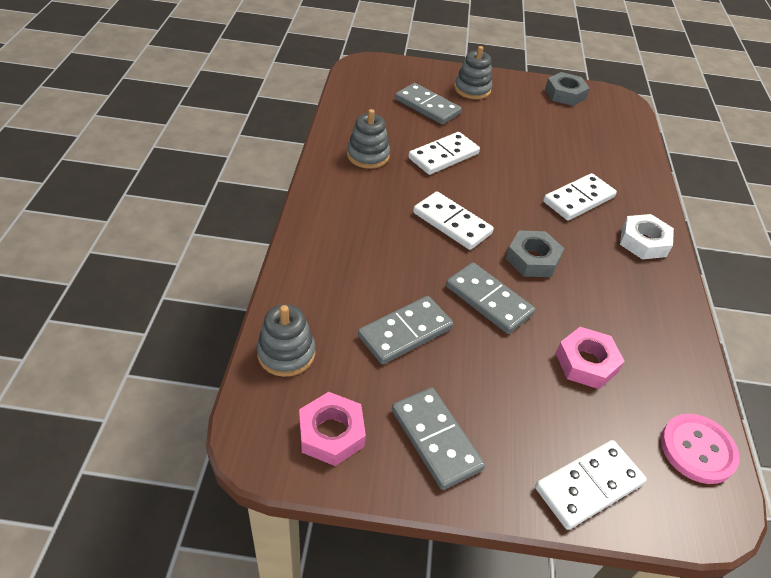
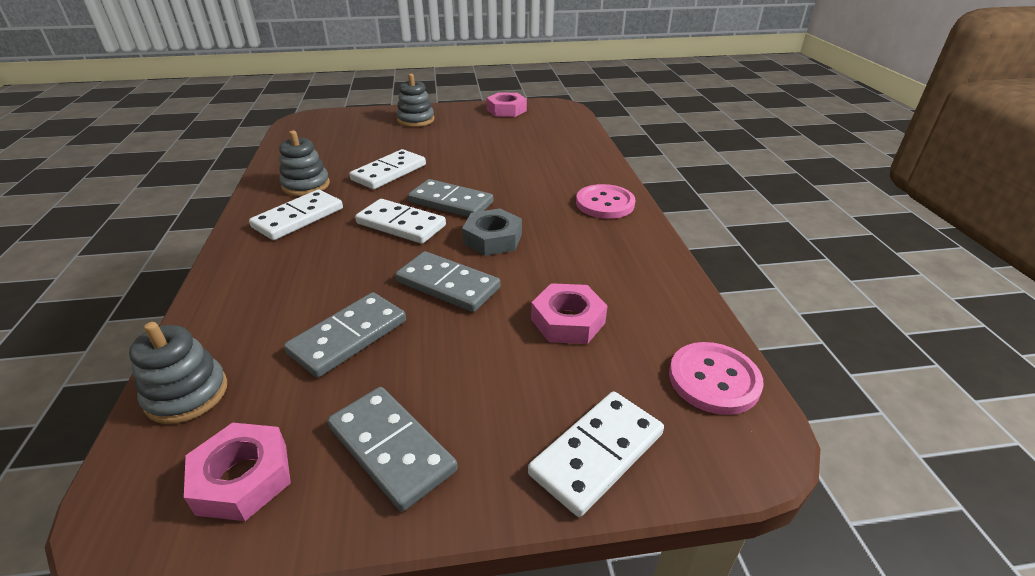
camera: 10 degrees left, 10 degrees down
(427, 106) = (370, 138): grey domino -> grey domino (451, 202)
(565, 94) = (506, 110): grey nut -> pink nut
(578, 199) = (533, 182): white domino -> white domino (298, 218)
(643, 242) = (605, 203): white nut -> pink button

